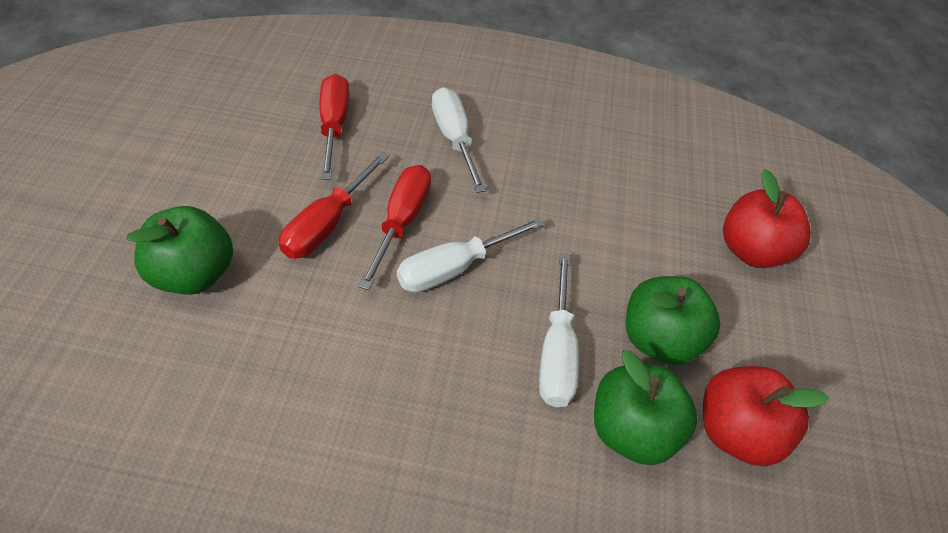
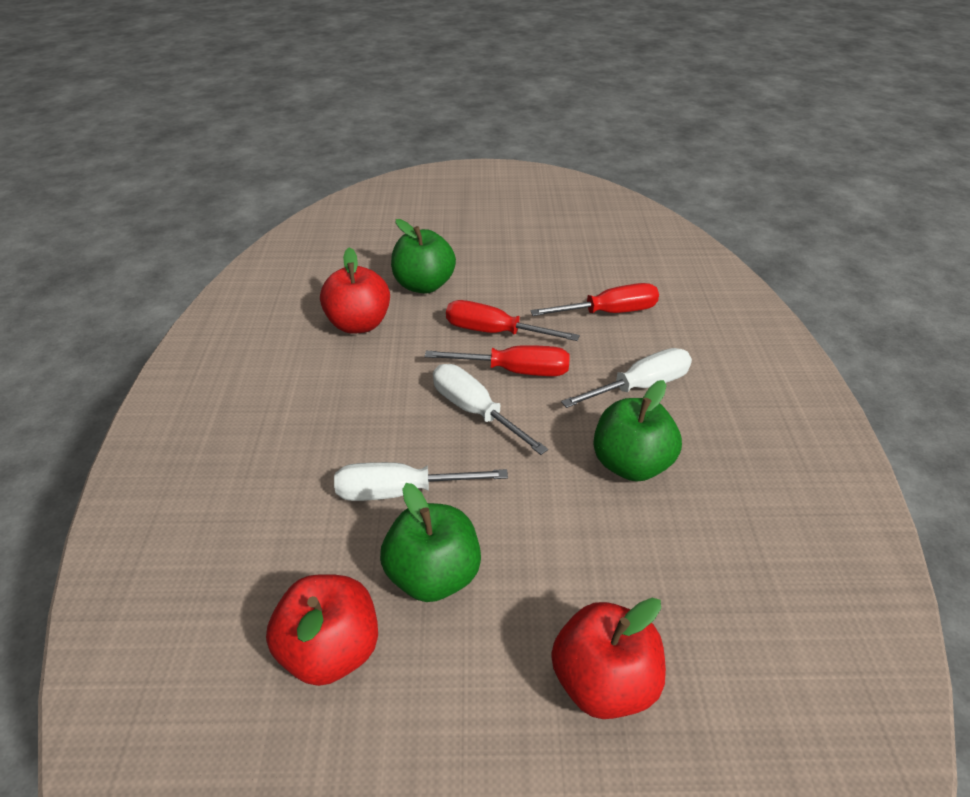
camera: 85 degrees right, 10 degrees down
(248, 360) = (359, 324): none -> red apple
(631, 430) = (324, 555): green apple -> green apple (631, 464)

